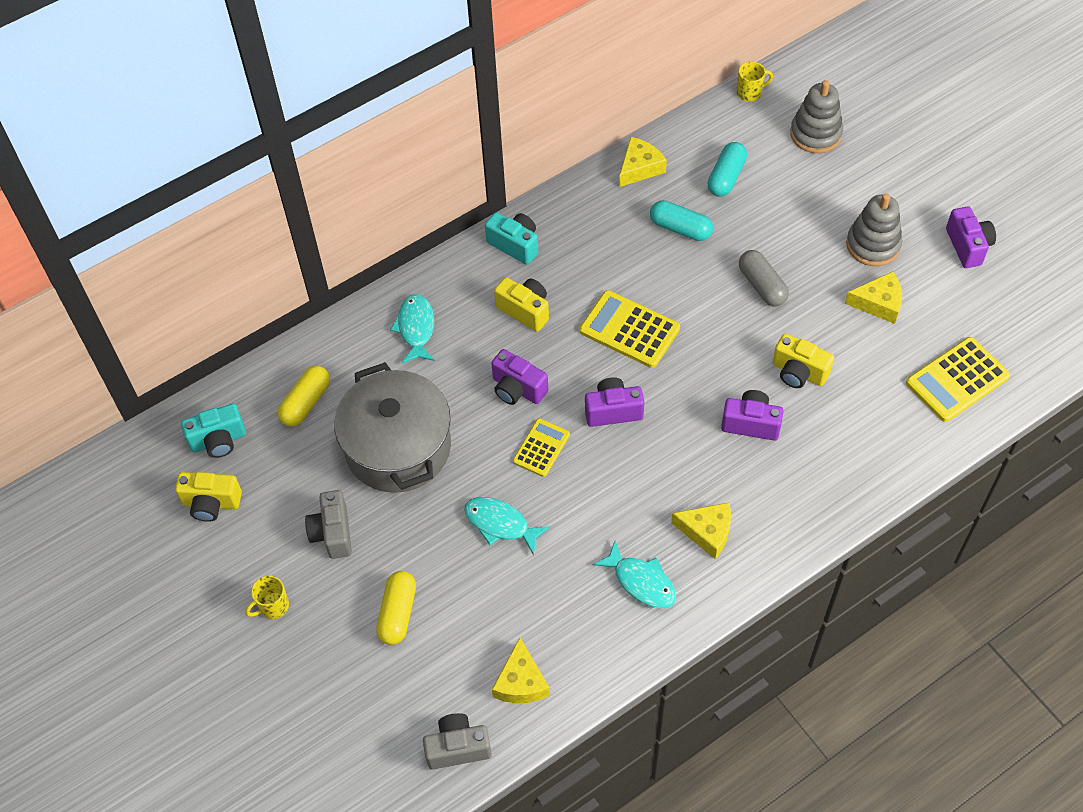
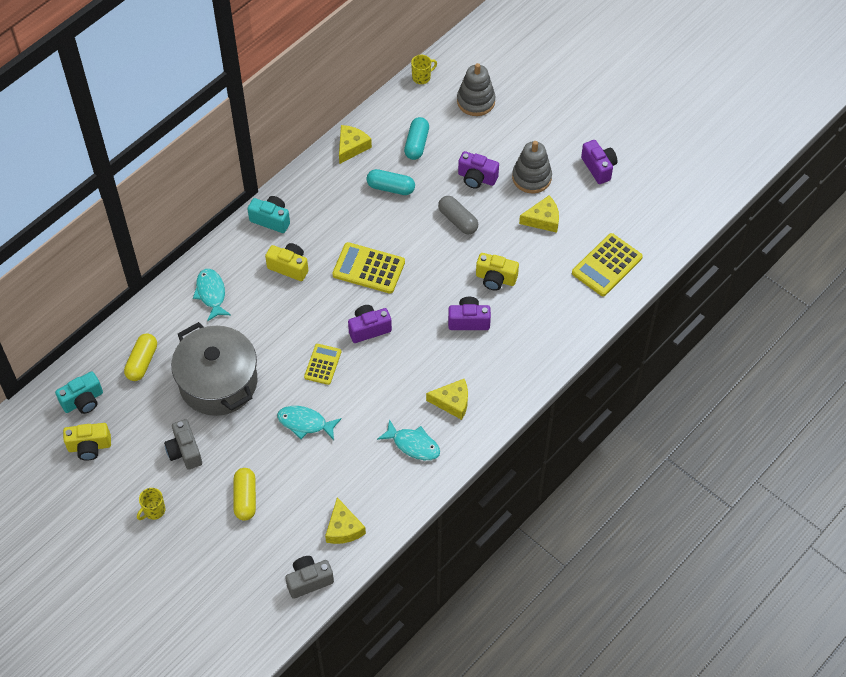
camera: 15 degrees left, 0 degrees up
(517, 389) = (296, 325): purple camera -> purple camera (476, 178)

